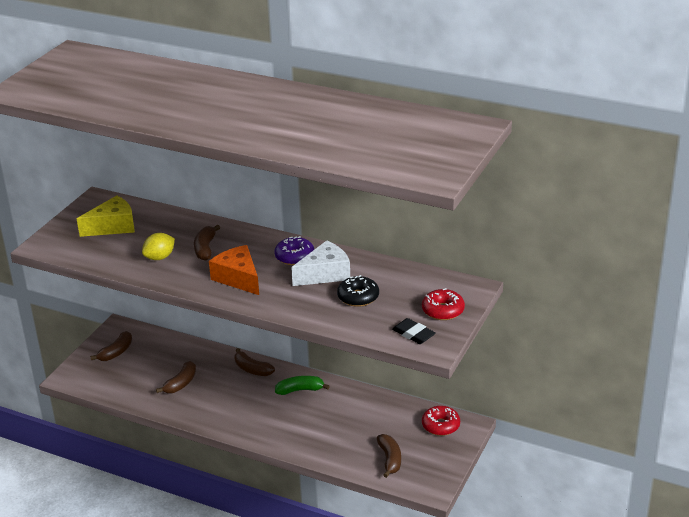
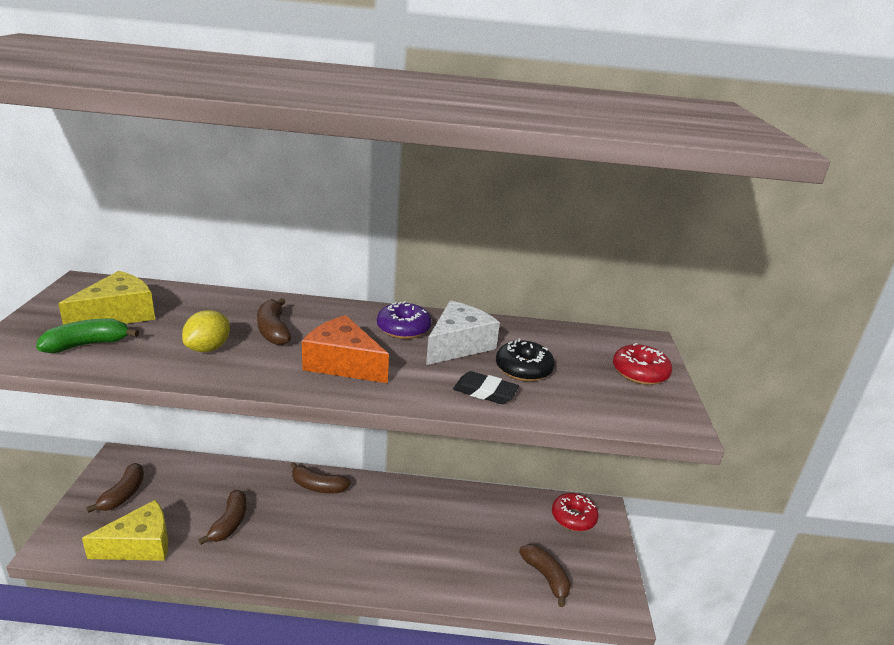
camera: 25 degrees left, 5 degrees down
(120, 387) = (140, 545): none -> yellow cheese
(300, 390) = (389, 503): green banana -> green banana (87, 344)
(413, 334) = (635, 408): black eraser -> black eraser (485, 392)

